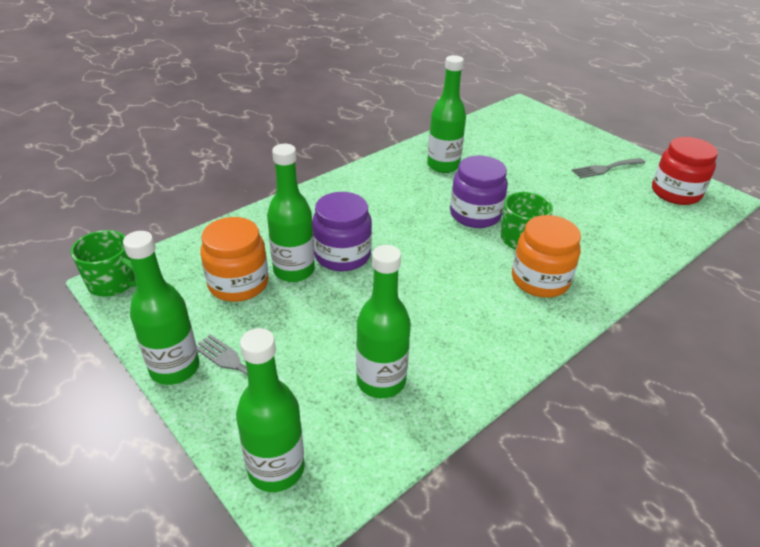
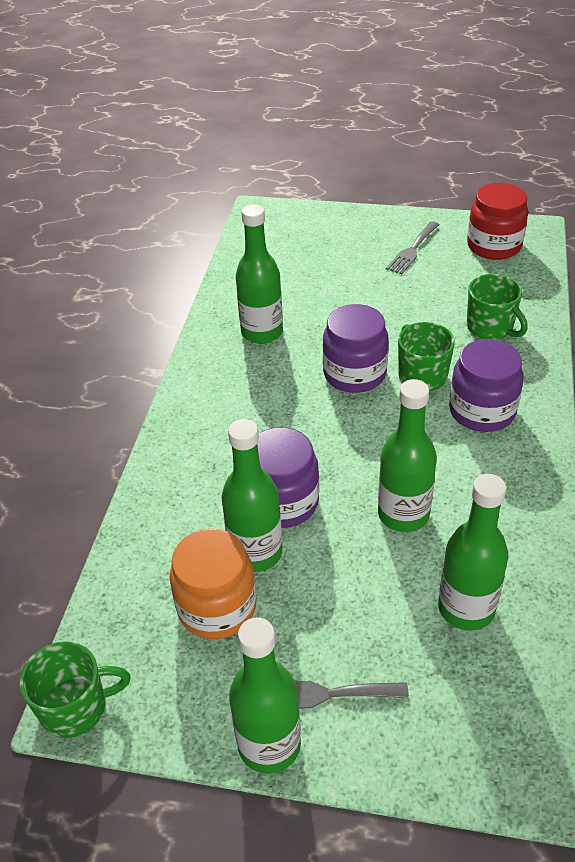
camera: 35 degrees left, 5 degrees up
(276, 469) = (478, 760): green bottle -> green bottle (403, 514)
(540, 280) = (482, 411): orange jar -> purple jar
(610, 237) = (490, 327): none -> green mug

